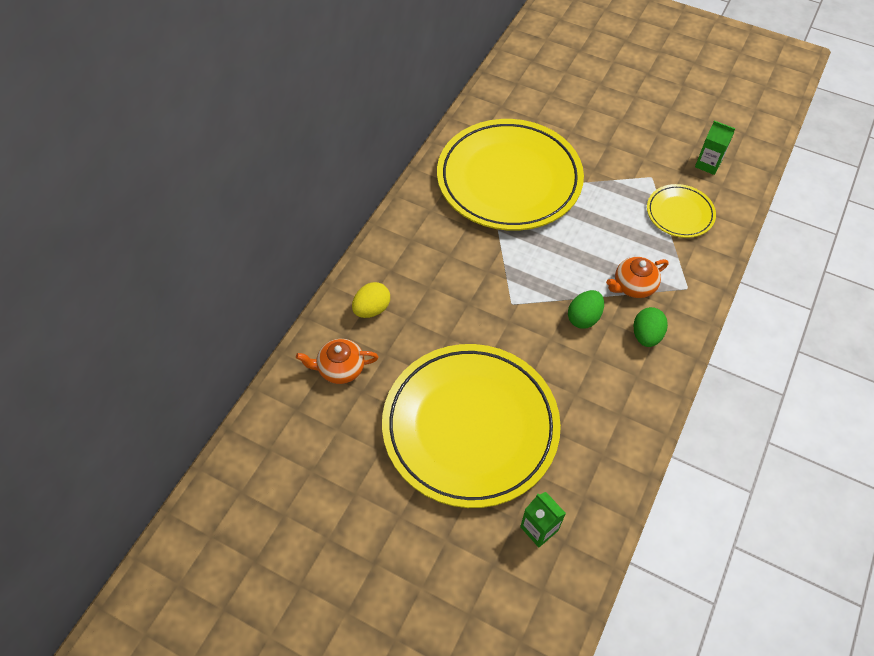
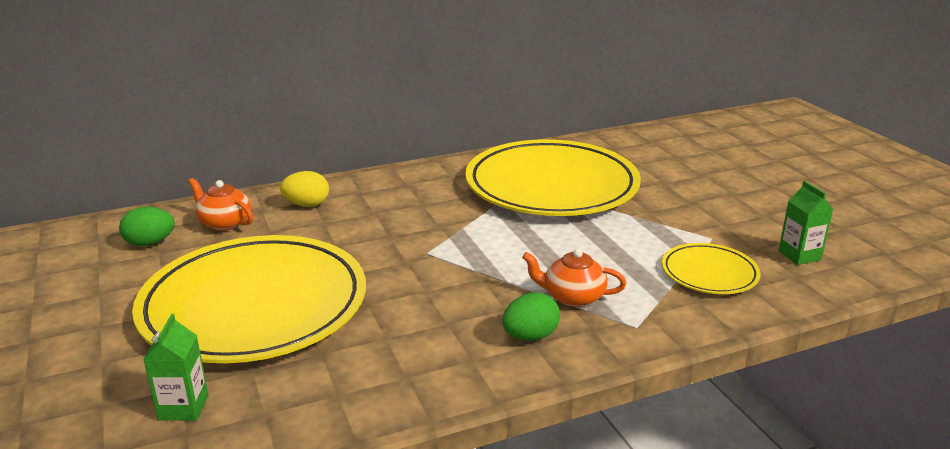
camera: 40 degrees right, 30 degrees down
(583, 318) = (482, 293): green egg -> green egg (150, 243)

